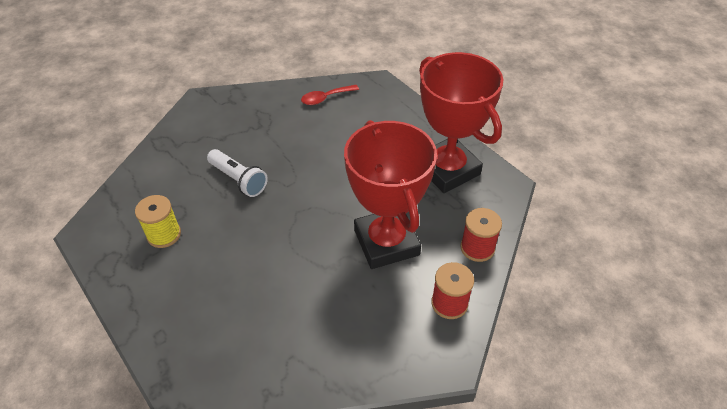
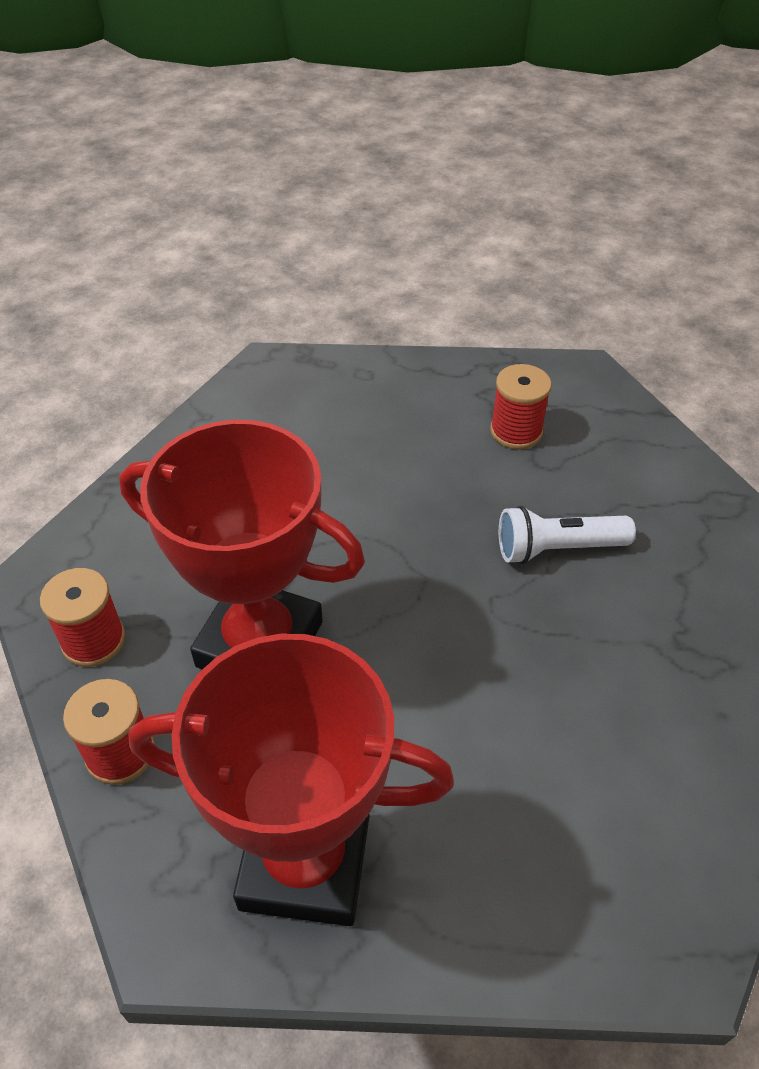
camera: 130 degrees right, 0 degrees up
(164, 234) = (516, 431): yellow spool -> red spool
(325, 98) = (694, 803): red spoon -> none

